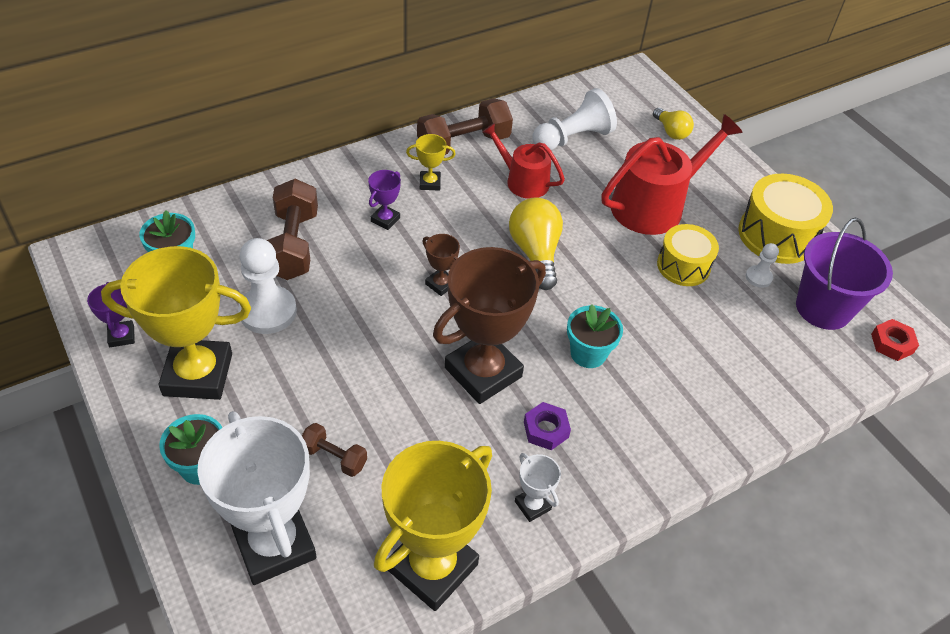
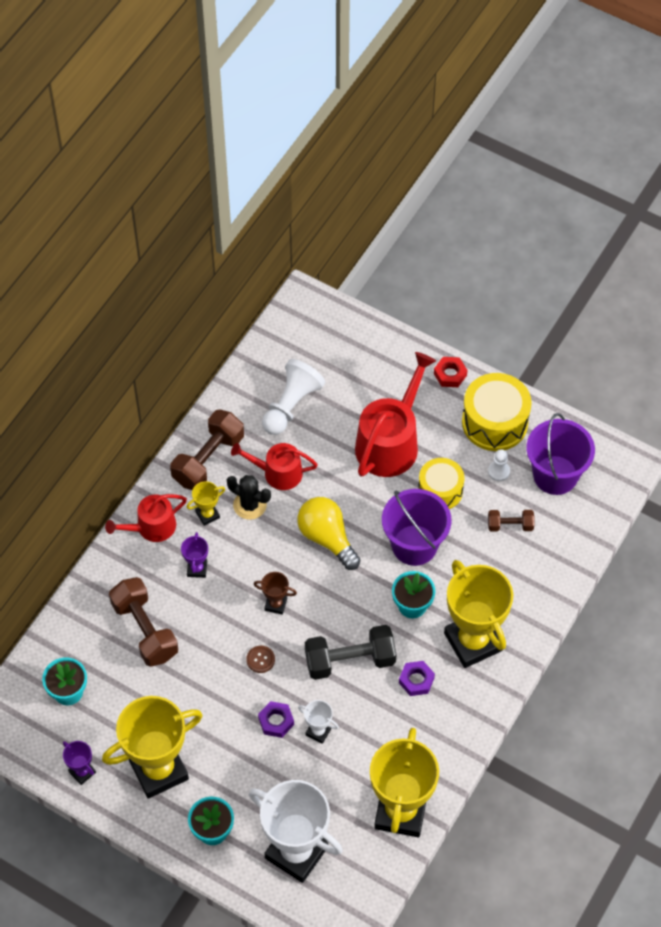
camera: 25 degrees left, 10 degrees up
(268, 311) = (169, 696): white pawn -> none
(334, 457) = (293, 777): brown dumbbell -> brown dumbbell (510, 525)
(359, 391) = (276, 721): none -> purple nut
(369, 169) = (151, 527): none -> red watering can
(387, 325) = (260, 659): none -> brown button
(476, 193) = (250, 505): none -> black cactus
(483, 372) = (350, 660): brown trophy -> black dumbbell
(532, 505) = (438, 738): white trophy -> white trophy (318, 731)
(625, 300) = (414, 545): none -> purple bucket
(638, 423) = (473, 641): none -> yellow trophy
(671, 132) = (365, 354): yellow light bulb -> none
(892, 343) = (613, 481): red nut -> red nut (450, 374)

